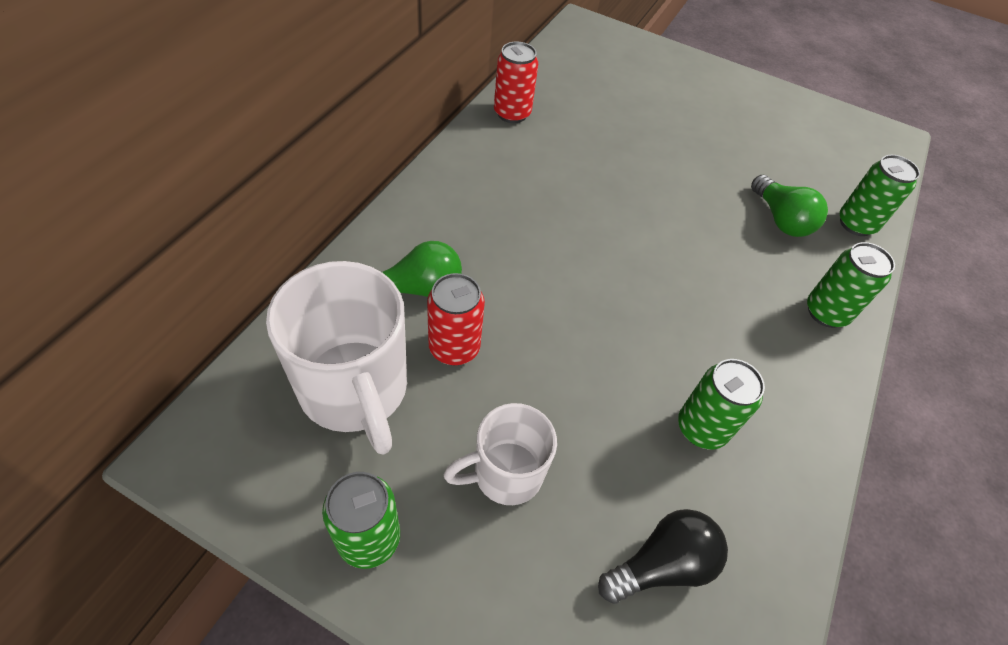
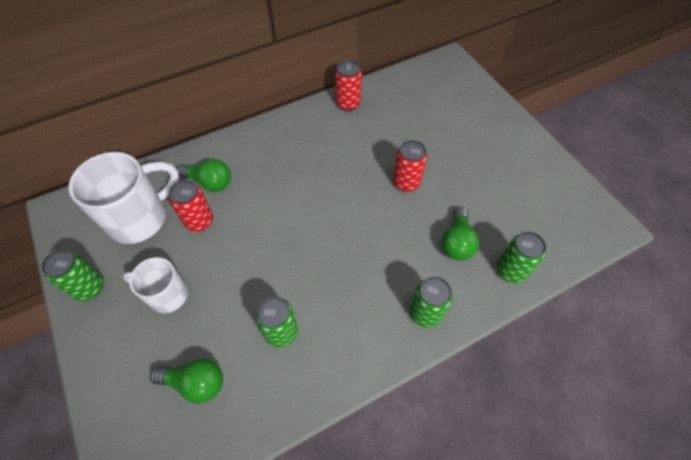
camera: 40 degrees right, 5 degrees up
(355, 390) = (140, 218): white mug -> white mug turned 135 degrees counterclockwise
(662, 564) = (195, 383): black light bulb -> green light bulb
(668, 178) = (406, 182): none -> red can

